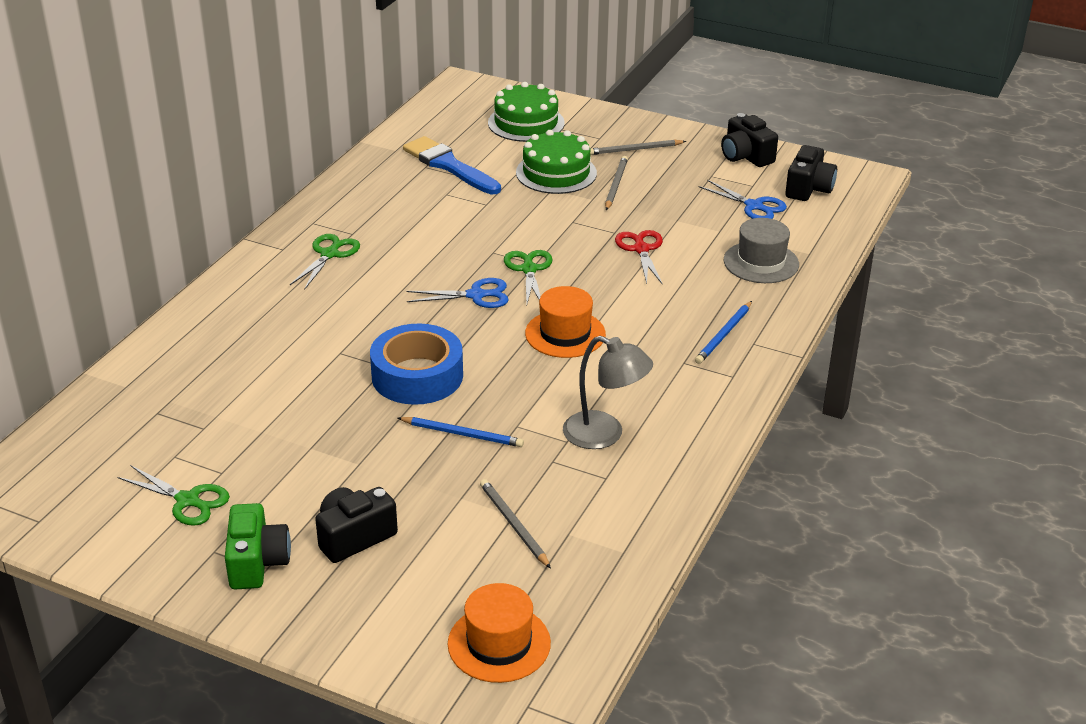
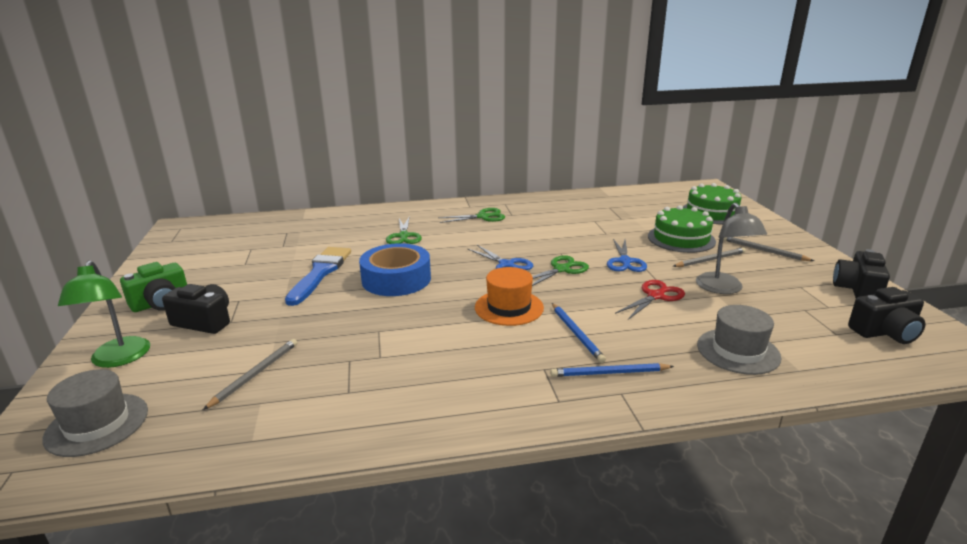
camera: 55 degrees right, 10 degrees down
(188, 501) = (211, 265): green scissors -> green scissors (403, 236)
(373, 615) = (118, 359): none -> green lamp
(449, 166) = (623, 211): blue brush -> blue brush (320, 273)
(462, 434) = (348, 316): blue pencil -> blue pencil (576, 334)
(499, 643) = (97, 424): orange hat -> grey hat
(604, 435) = (404, 370): grey lamp -> grey lamp (723, 289)
(754, 206) = (804, 318): blue scissors -> blue scissors (625, 261)

